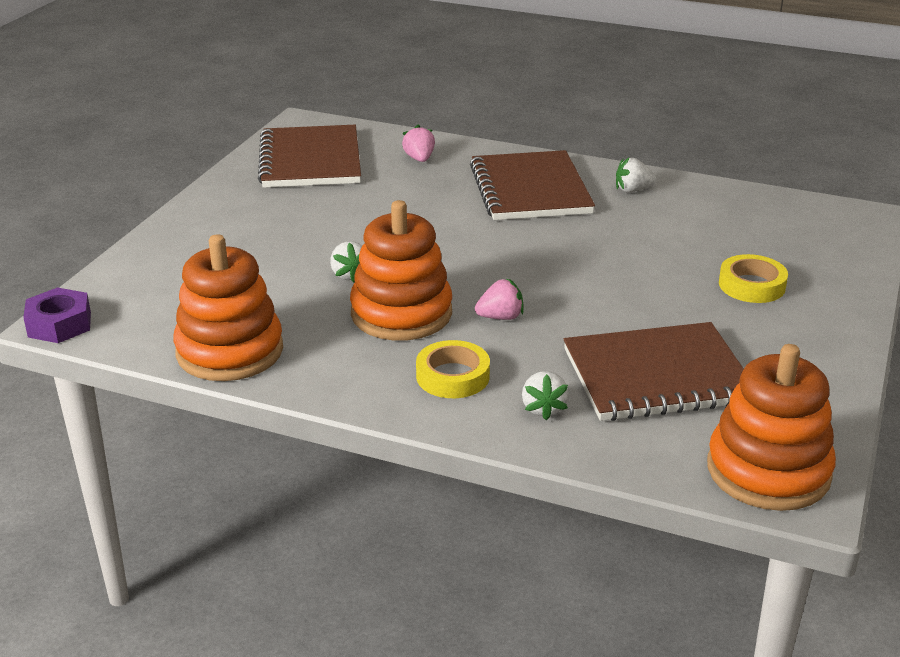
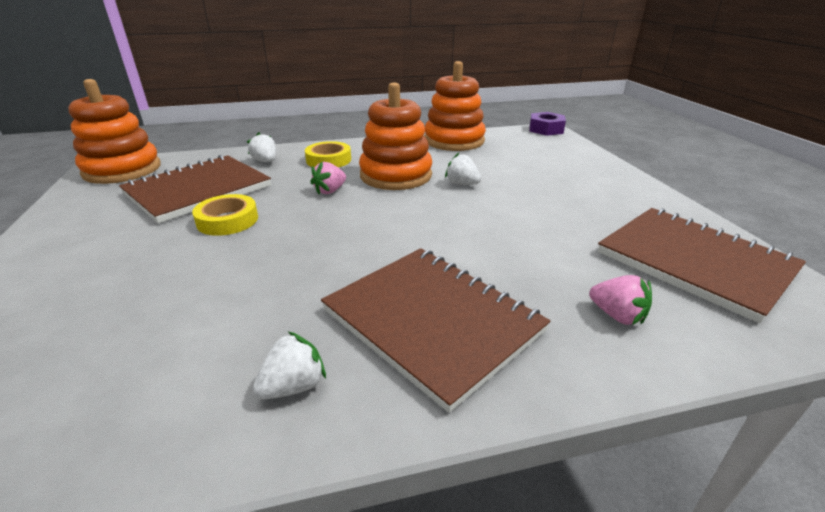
camera: 145 degrees right, 0 degrees up
(752, 285) = (106, 282): yellow tape -> yellow tape (227, 220)

